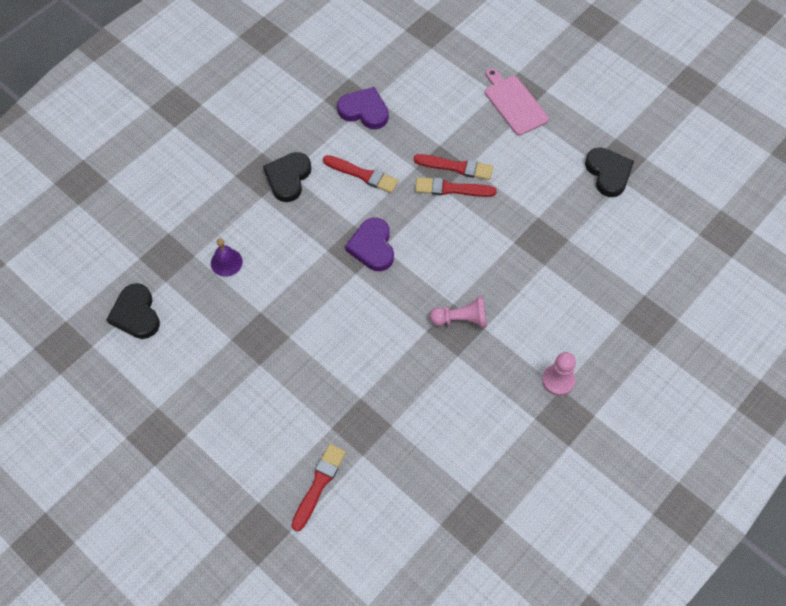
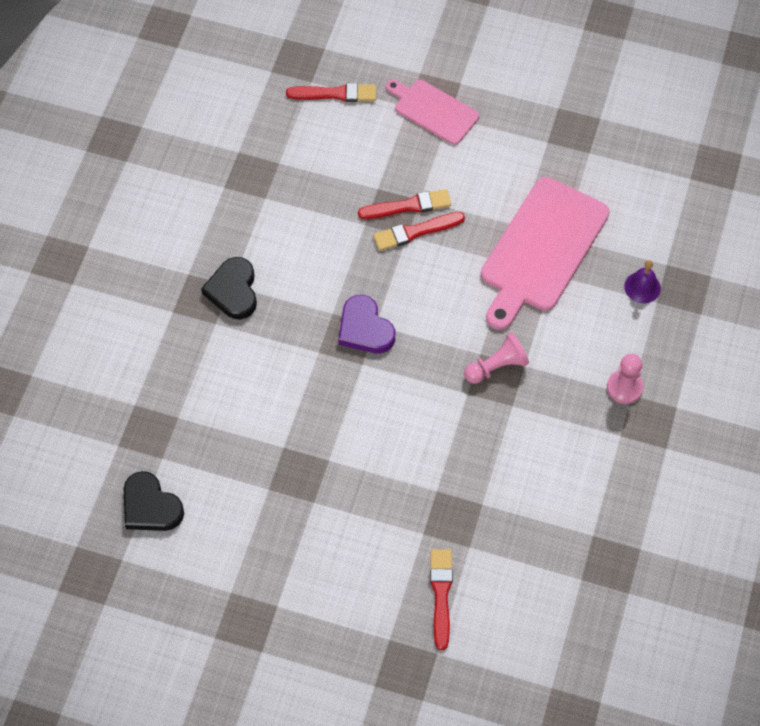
camera: 25 degrees left, 0 degrees up
(226, 262) = (217, 410): purple bell -> purple bell (642, 287)
(362, 175) = (312, 254): red brush -> red brush (335, 94)
(364, 111) = (276, 182): purple heart -> none
(545, 242) = (541, 249): none -> pink cutting board
(608, 173) = (569, 149): black heart -> none

